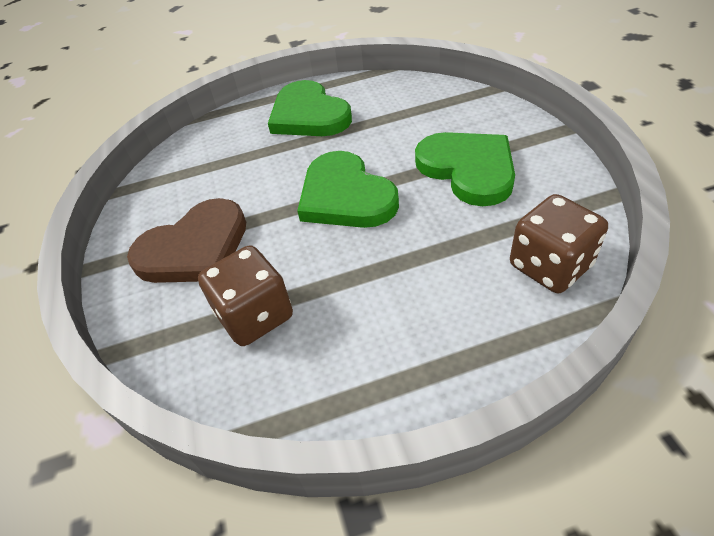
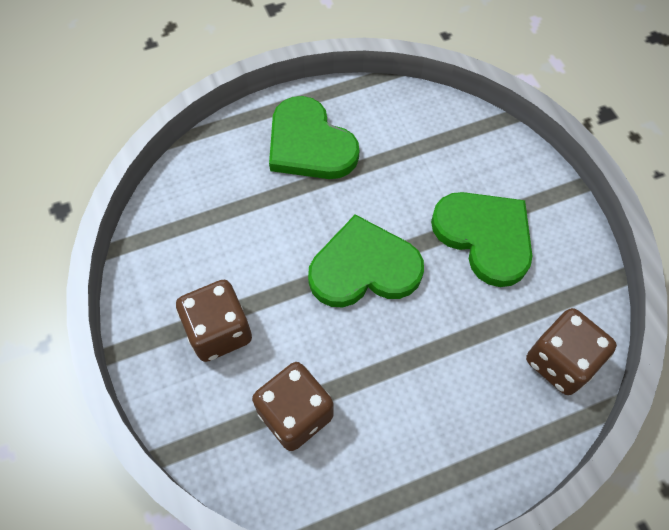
camera: 10 degrees left, 15 degrees up
(195, 248) = (219, 331): brown heart -> brown dice
(345, 196) = (364, 268): green heart -> green heart turned 120 degrees clockwise

